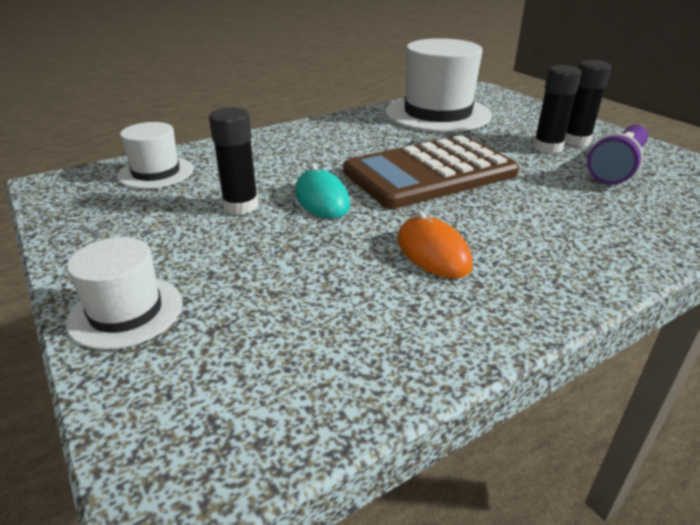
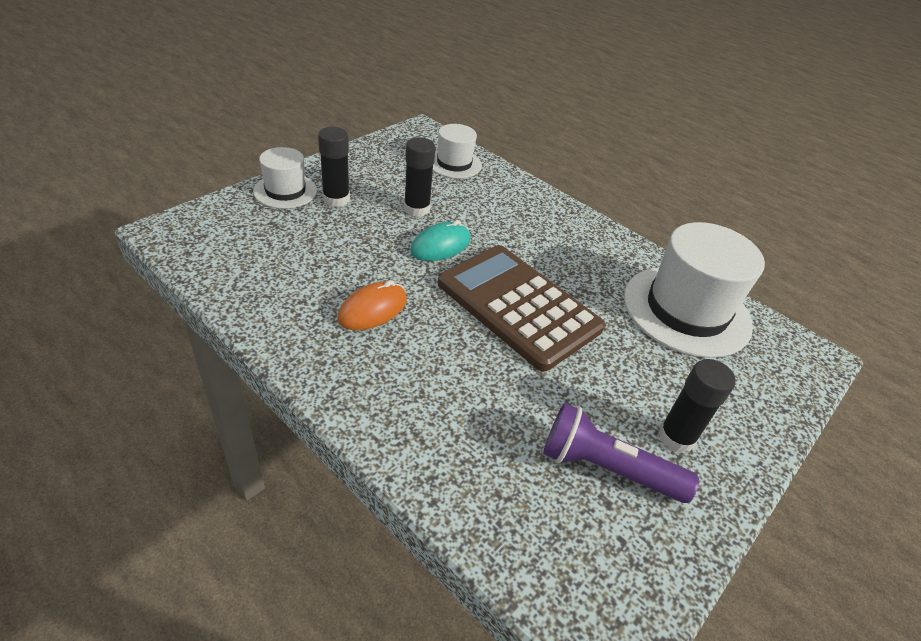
camera: 70 degrees right, 10 degrees up
(547, 148) = (635, 405): black glue stick -> black glue stick (336, 199)

